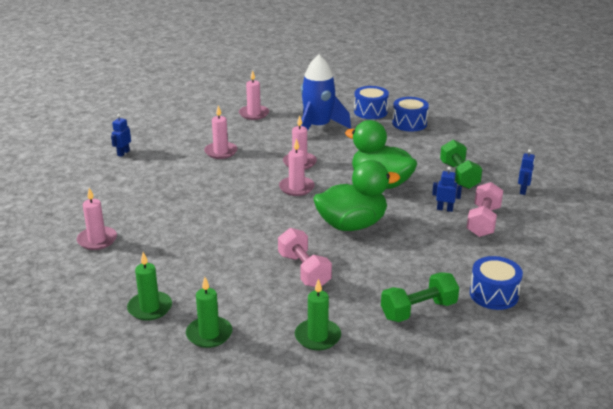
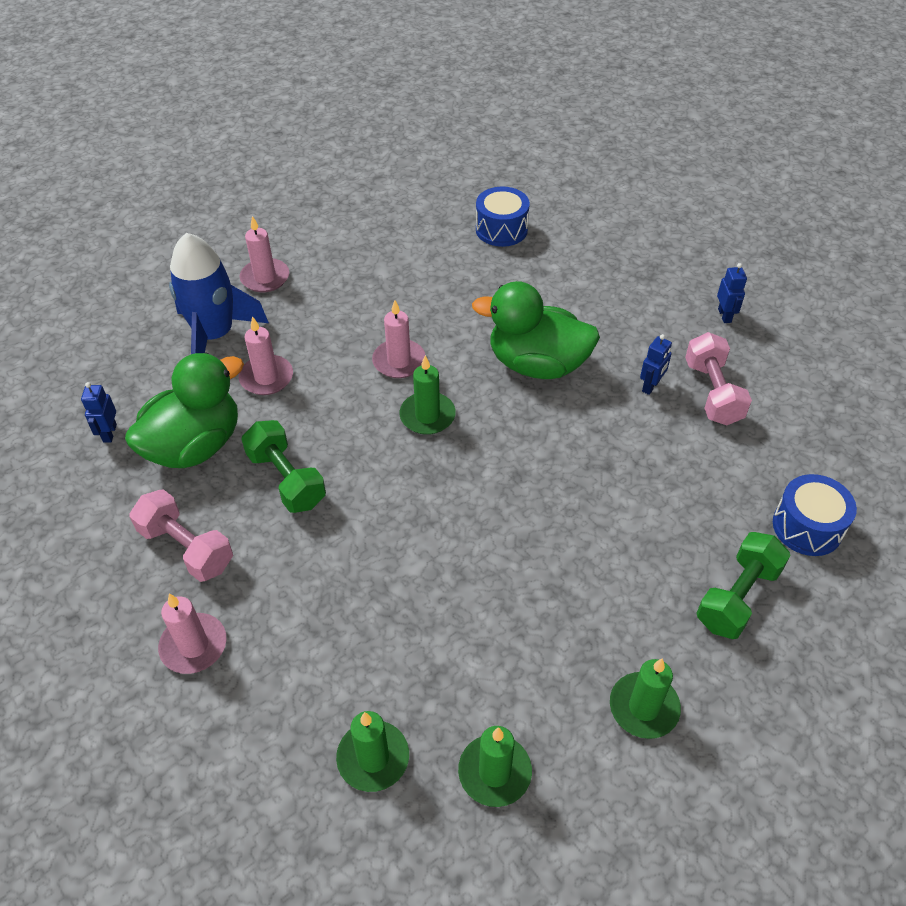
camera: 25 degrees left, 20 degrees up
(296, 188) = (427, 416): pink candle -> green candle
(304, 270) = (544, 582): pink dumbbell -> pink dumbbell (187, 548)
(318, 127) = (379, 277): blue rocket -> blue rocket (215, 335)
(352, 225) = (551, 464): green duck -> green duck (195, 446)
(370, 112) = (433, 221): blue drum -> none
(445, 209) = (651, 386): blue robot -> blue robot turned 135 degrees clockwise
(459, 175) = (629, 314): green dumbbell -> green dumbbell (286, 479)

